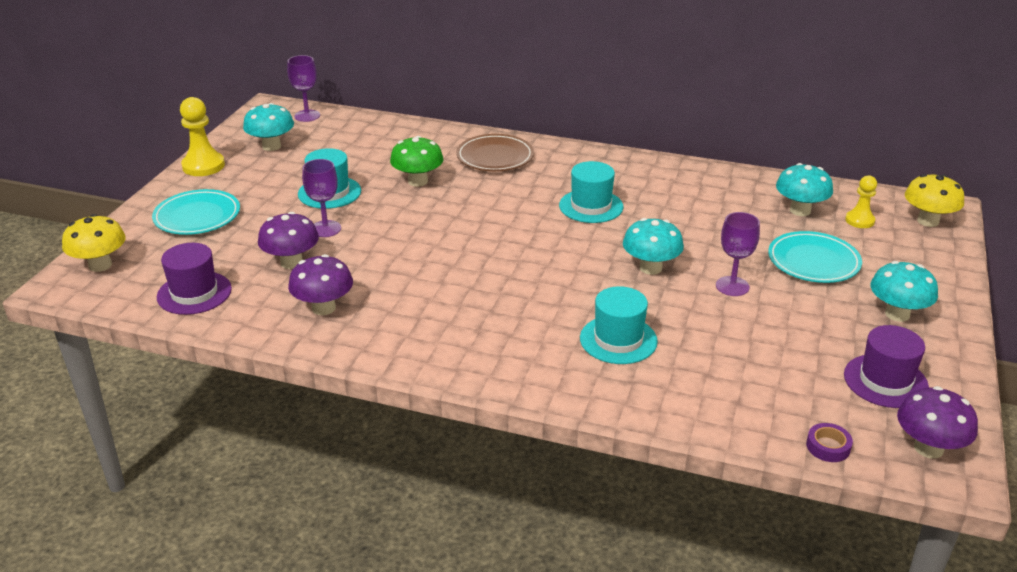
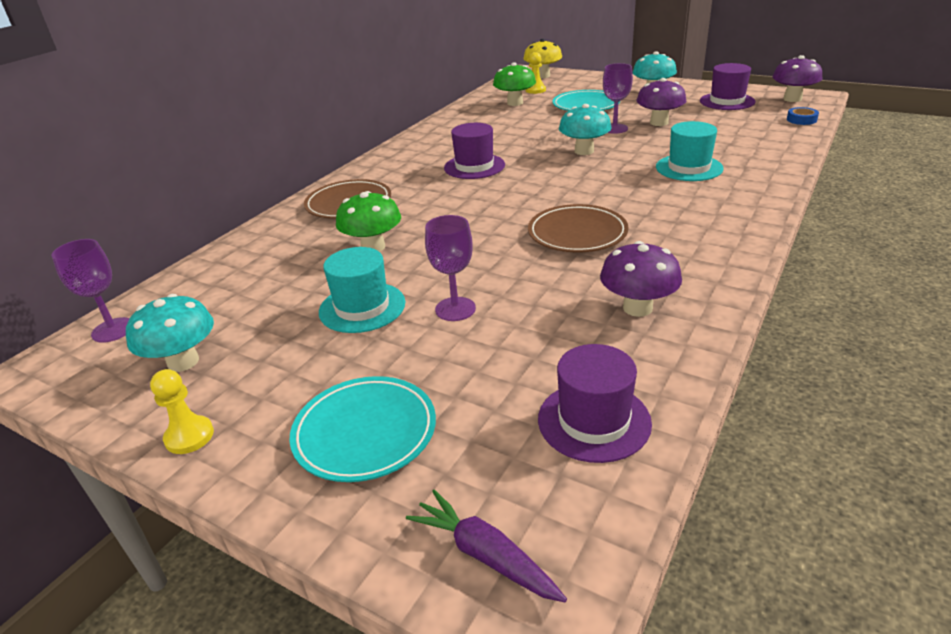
camera: 75 degrees left, 0 degrees up
(100, 265) = (485, 555): yellow mushroom -> purple carrot
(203, 166) = (189, 436): yellow pawn -> yellow pawn, size x0.63
(291, 262) = (530, 334): purple mushroom -> purple mushroom (659, 123)
(448, 274) = (577, 233): none -> brown plate
(591, 206) = (474, 166): turquoise hat -> purple hat
(800, 210) = (515, 103): turquoise mushroom -> green mushroom
(828, 447) = (801, 120): purple tape -> blue tape

